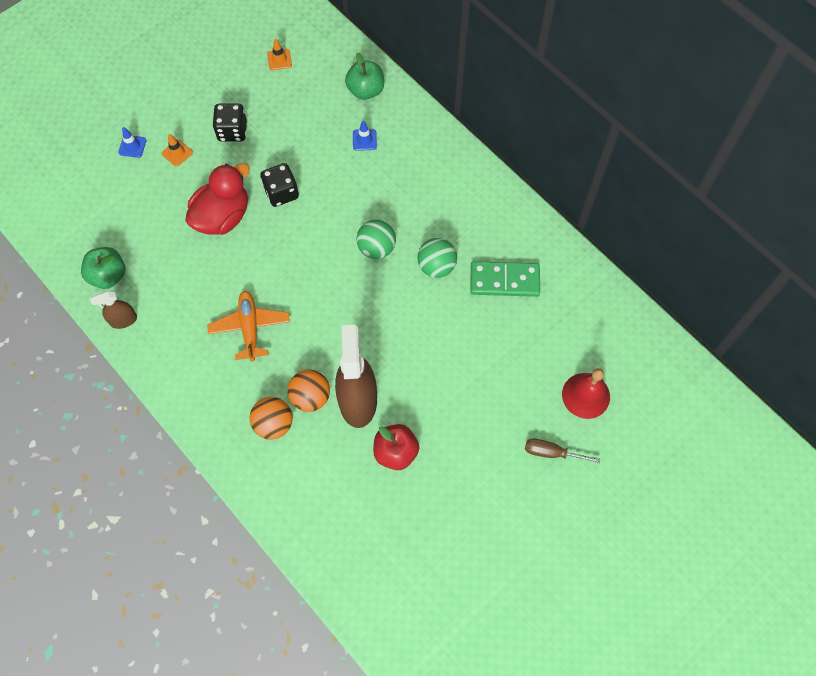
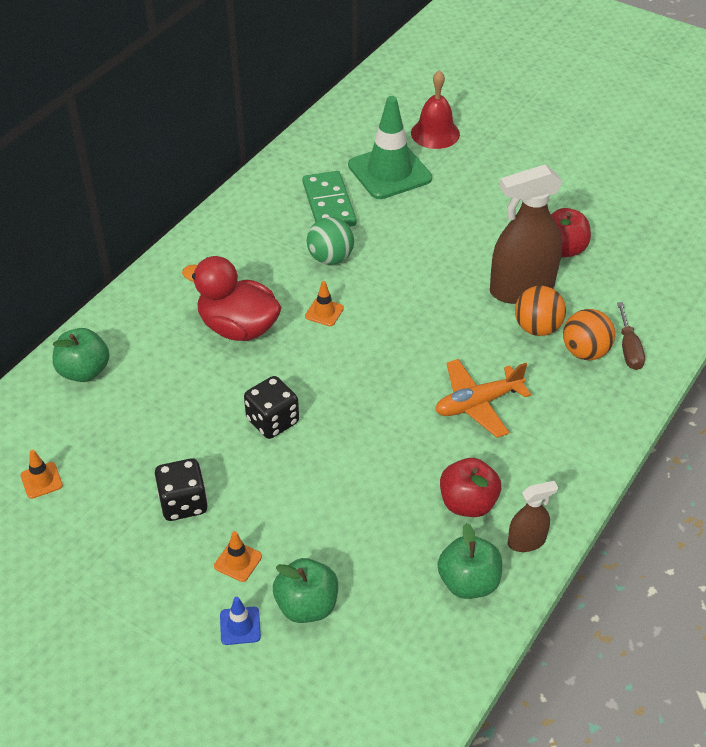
camera: 105 degrees left, 20 degrees down
(123, 320) = (526, 541): brown spray bottle -> brown spray bottle turned 75 degrees counterclockwise
(131, 183) = (307, 605): none -> green apple
(167, 294) = (468, 503): none -> red apple
(222, 216) = (329, 475): red duck -> red duck (238, 327)
(364, 140) = (167, 356): blue traffic cone -> none
(376, 248) = (324, 312): green ball -> orange traffic cone
(537, 340) = (389, 172): none -> green traffic cone
(551, 452) = (505, 147): brown screwdriver -> brown screwdriver (629, 349)

